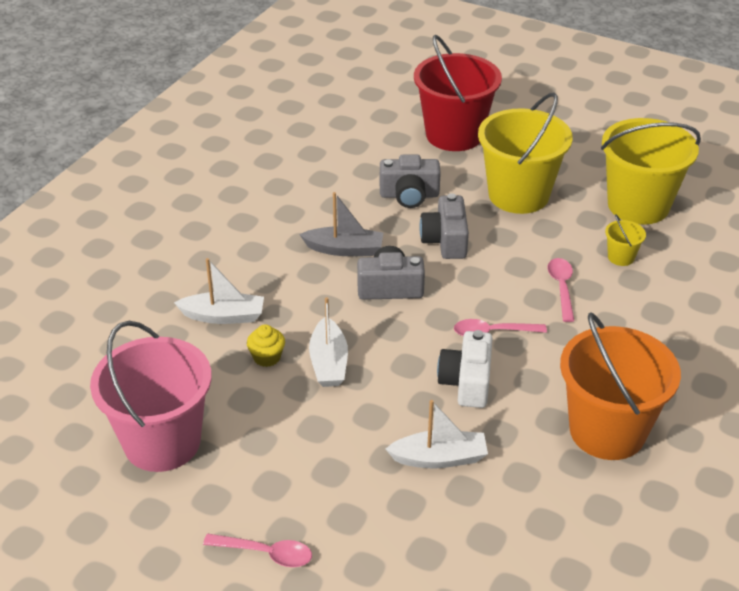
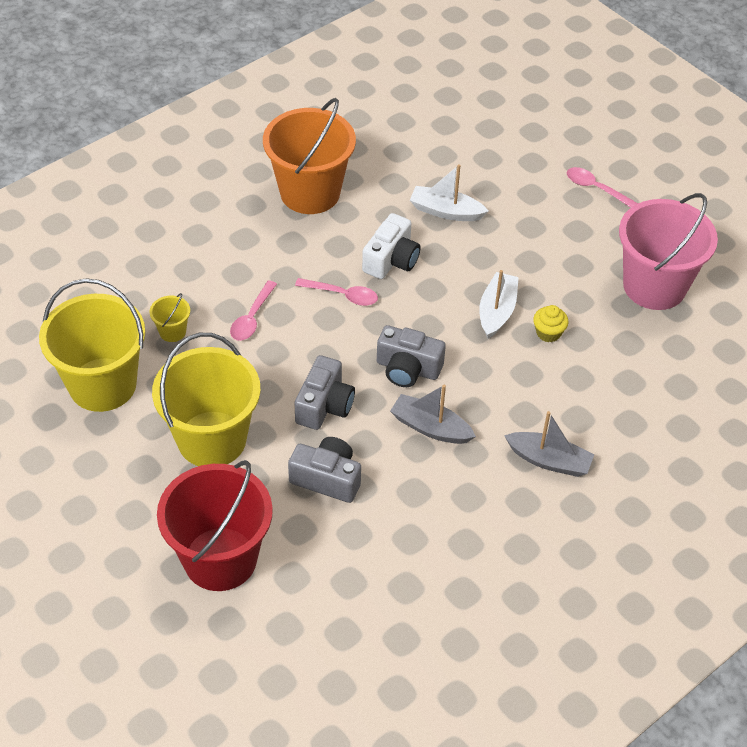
camera: 160 degrees left, 10 degrees up
(223, 316) = (575, 387): white boat -> none
(230, 253) = (549, 460): none -> grey boat

